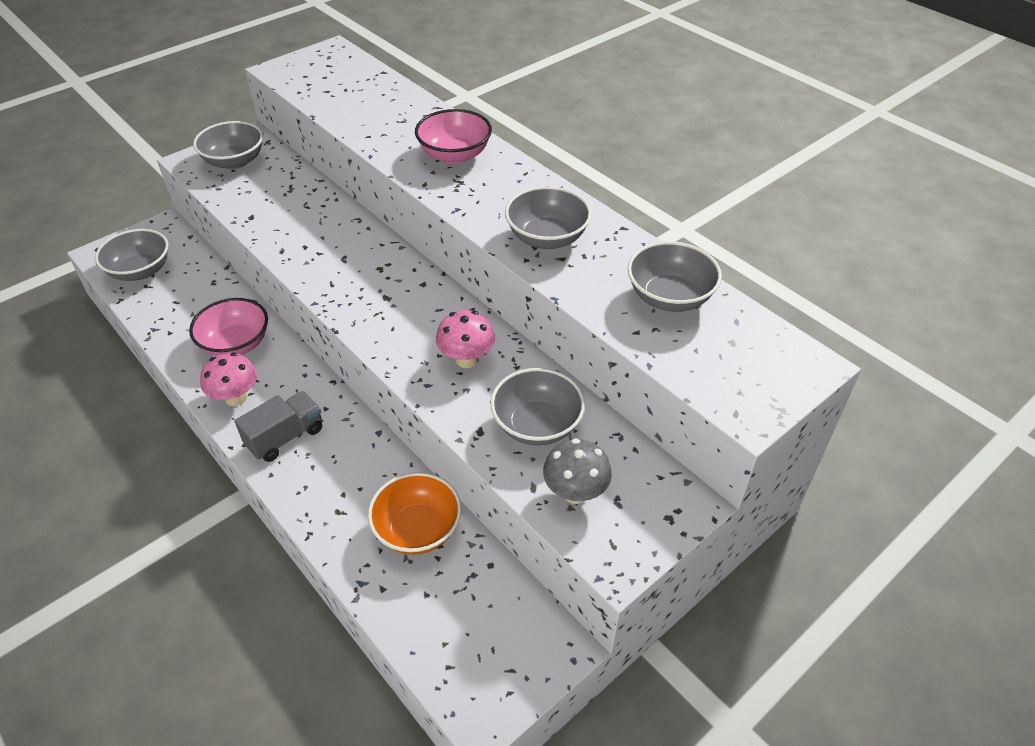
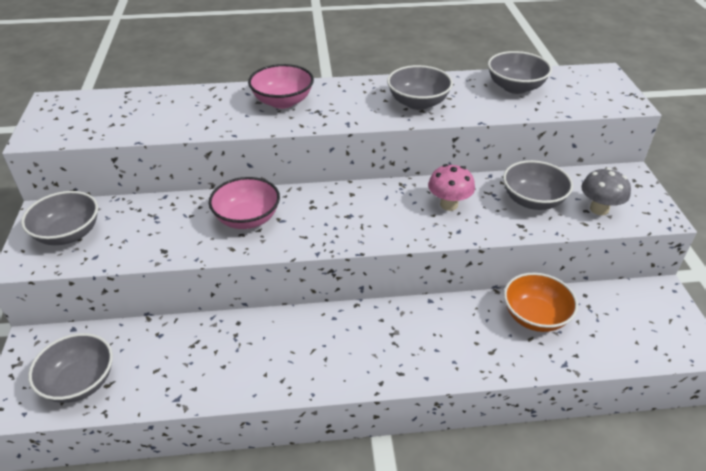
camera: 55 degrees left, 5 degrees down
(236, 344) = (257, 347): pink bowl -> pink bowl (247, 219)
(236, 398) = (322, 369): pink mushroom -> none
(285, 437) = (393, 354): grey truck -> none

